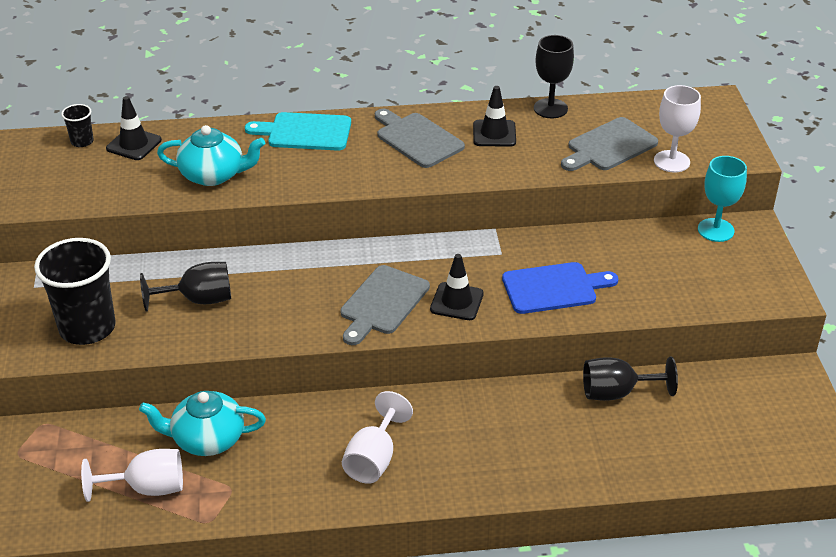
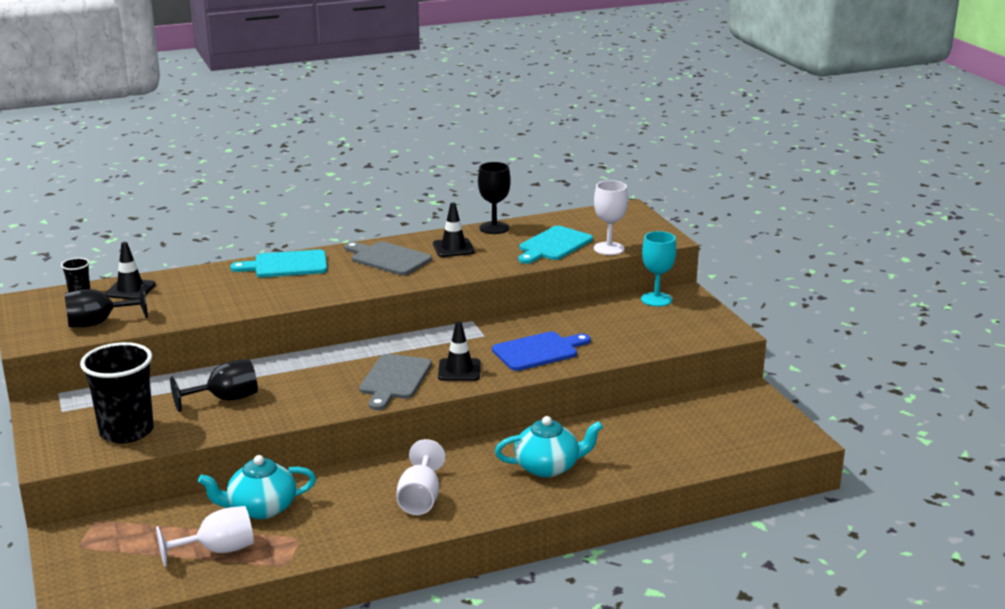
camera: 15 degrees left, 15 degrees down
(214, 175) = (215, 301): turquoise teapot -> turquoise teapot (548, 467)
(609, 146) = (553, 245): grey cutting board -> turquoise cutting board
(617, 393) = (612, 425): black goblet -> black goblet (98, 323)

